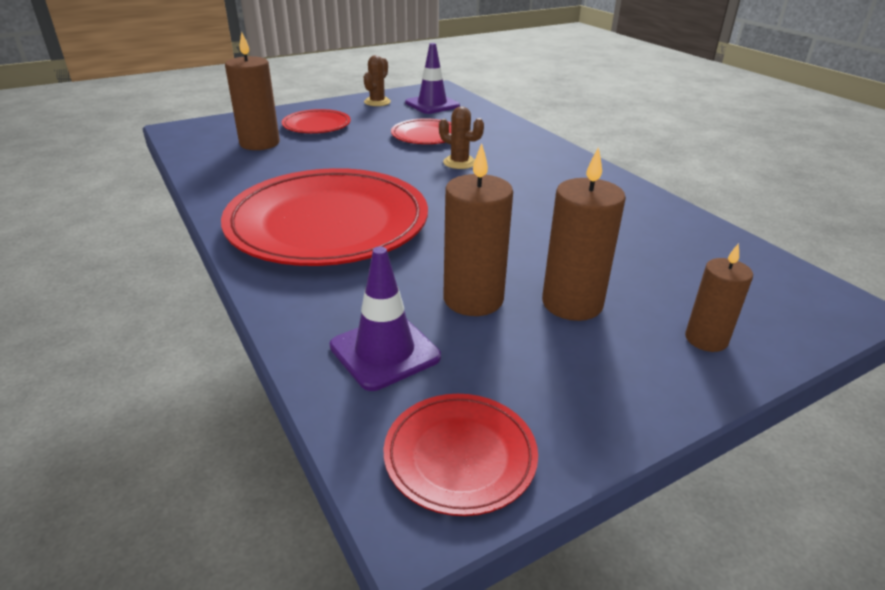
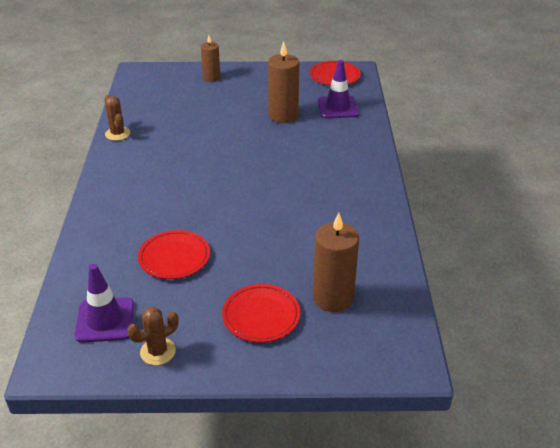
camera: 150 degrees left, 5 degrees up
(328, 224) = (323, 179): red plate -> none
(459, 162) = (187, 210): brown cactus -> brown cactus (117, 134)
(572, 303) = (243, 102): brown candle -> none

